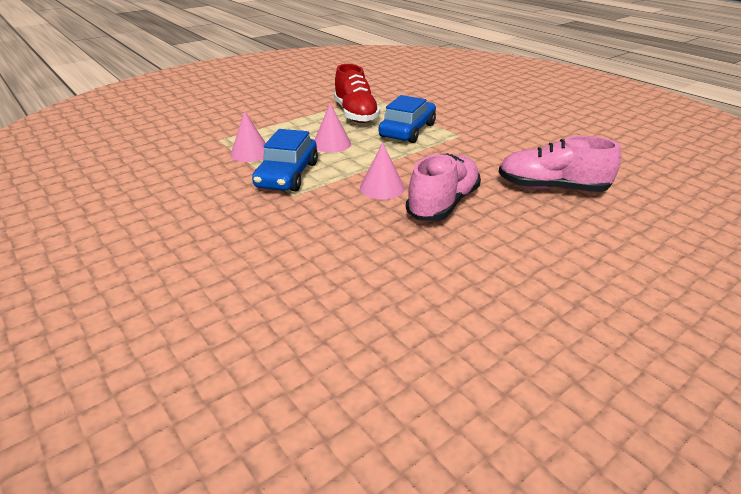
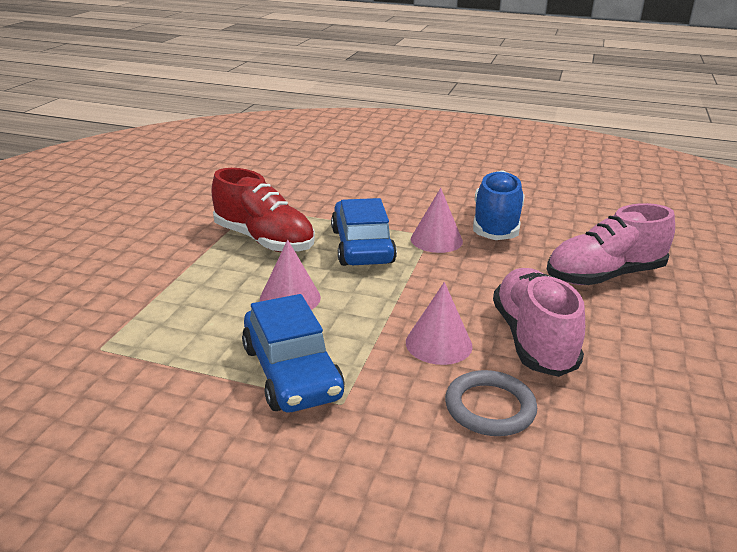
camera: 35 degrees left, 5 degrees down
(250, 153) = (186, 354): pink cone -> pink cone (436, 240)
(366, 224) = (490, 407): none -> grey ring
(516, 141) = (496, 224): none -> blue shoe

